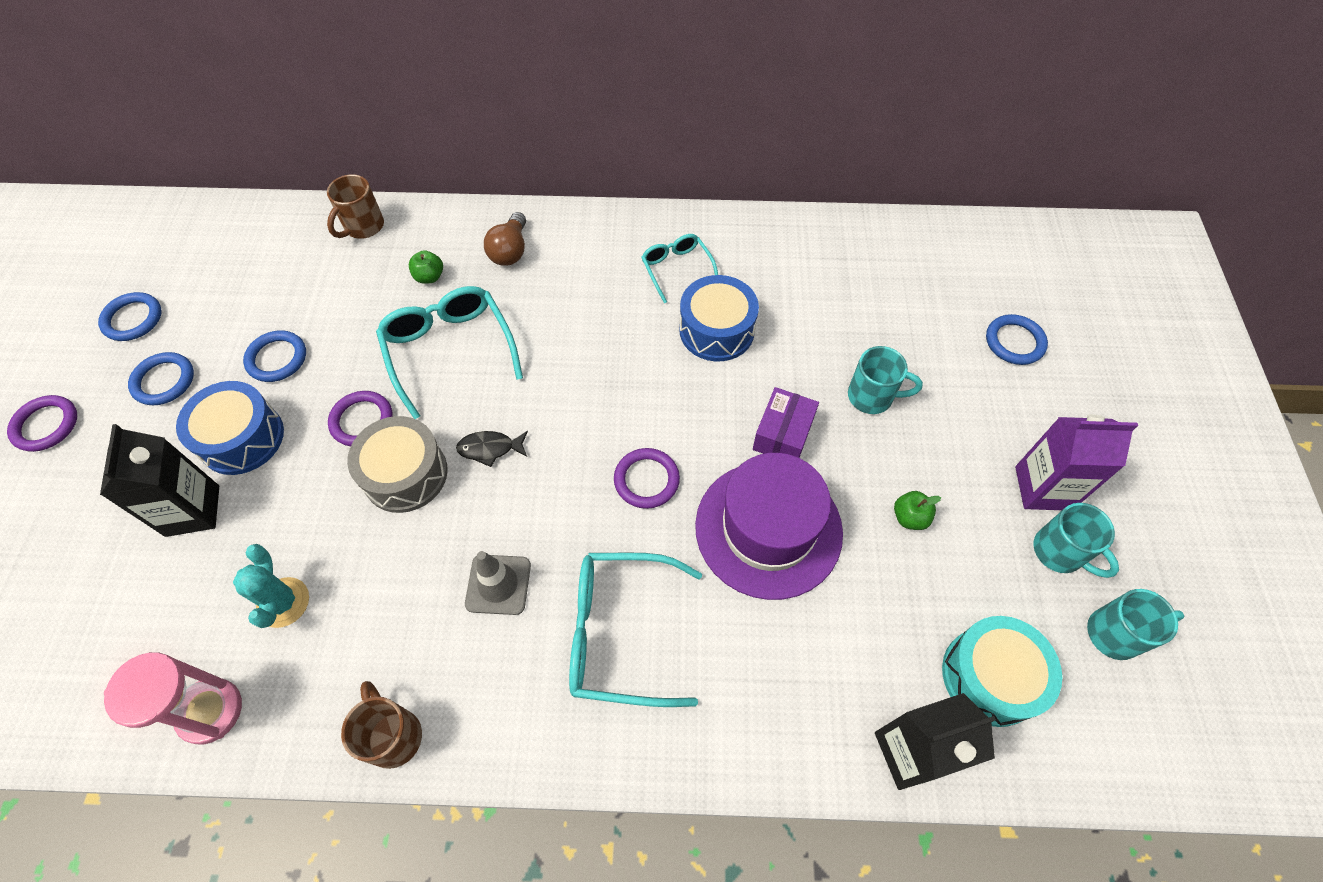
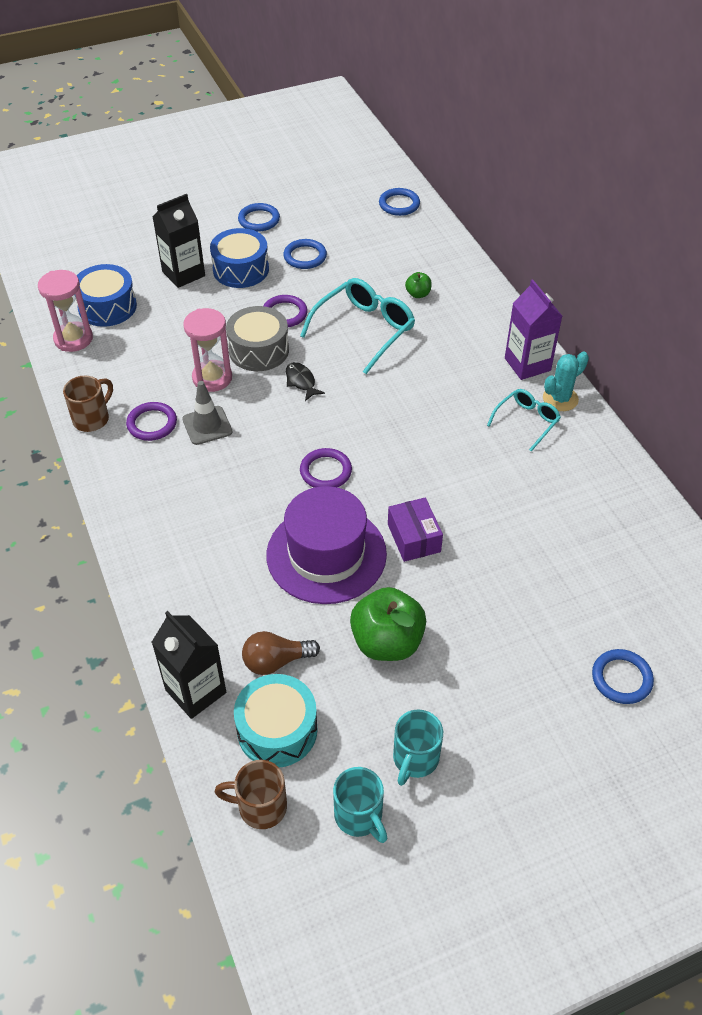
camera: 65 degrees right, 10 degrees down
(46, 425) = (203, 192): purple ring -> purple ring (152, 424)
(133, 319) = (292, 186): blue ring -> blue ring (399, 204)
(283, 602) = (147, 337): turquoise cactus -> turquoise cactus (560, 399)
(363, 227) = (436, 244): brown mug -> brown mug (260, 807)
(418, 547) = (212, 378): none -> pink hourglass
(510, 251) = (472, 324): brown light bulb -> brown light bulb (276, 661)
(620, 633) = (204, 499): turquoise glasses -> none
(716, 330) = (484, 466): blue drum -> blue drum (107, 307)
(783, 434) = (413, 538): purple box -> purple box turned 75 degrees clockwise
(872, 396) = (488, 586): turquoise mug -> none
(909, 517) = (387, 642): green apple -> green apple, size x2.15
(1043, 488) = (472, 734): purple carton -> purple carton (527, 364)

